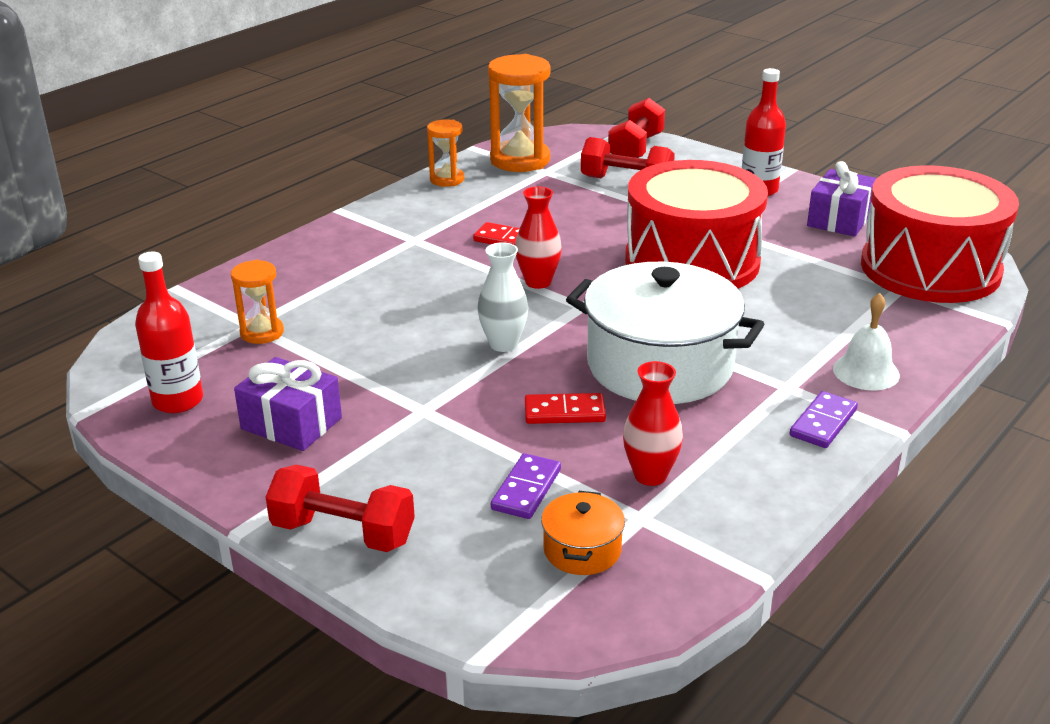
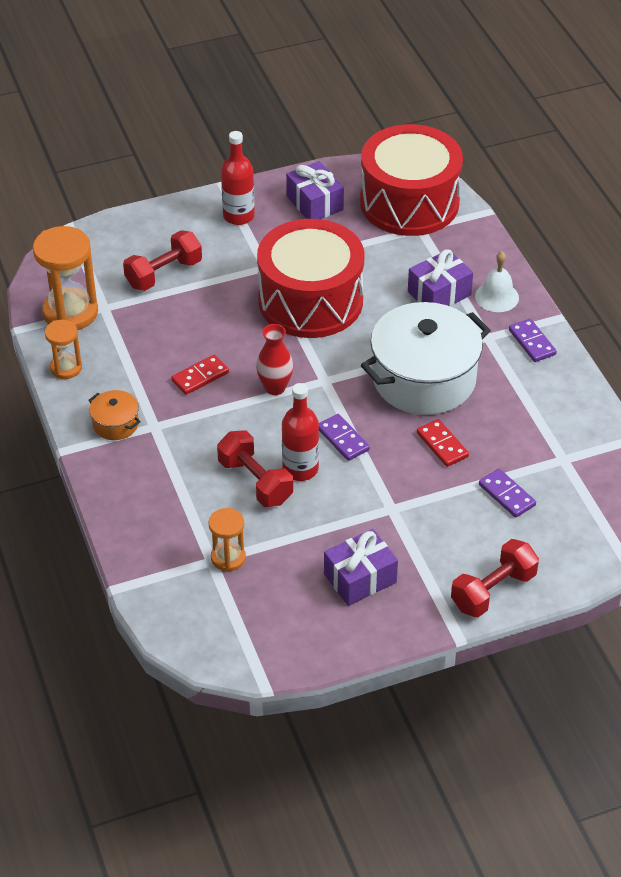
camera: 60 degrees left, 15 degrees up
(178, 401) = (287, 629): red bottle -> red bottle (300, 469)
(503, 344) = (343, 439): white vase -> purple domino
(564, 412) = (442, 445): red domino -> red domino turned 60 degrees counterclockwise
(582, 550) = (575, 495): orange pot -> orange pot (115, 424)
(636, 149) = (112, 241): red dumbbell -> red dumbbell (255, 481)
(650, 475) = (529, 437): red vase -> none
(813, 332) = (439, 293): none -> purple gift

